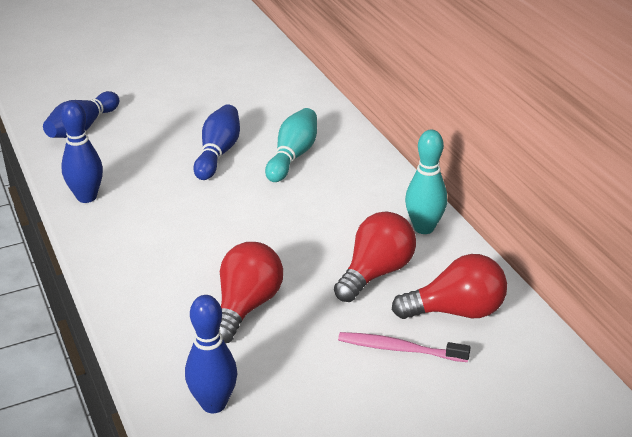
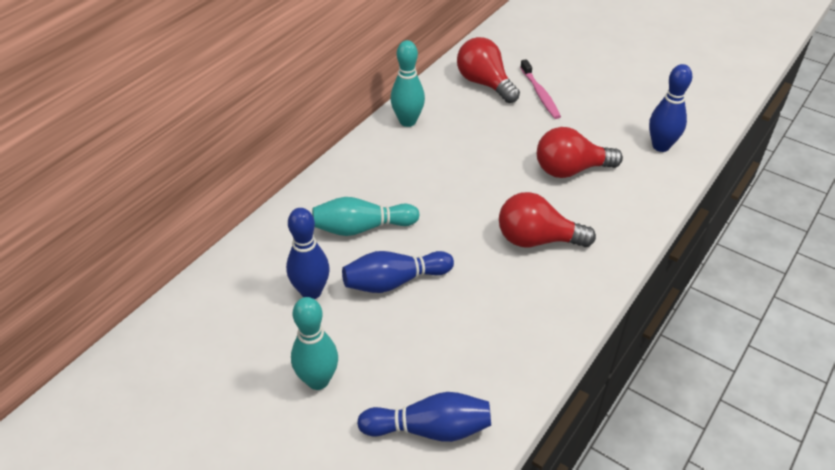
camera: 120 degrees left, 10 degrees up
(86, 197) = (539, 339): blue bowling pin -> blue bowling pin (311, 292)
(169, 101) = (318, 380): none -> turquoise bowling pin
(376, 273) = (479, 126): red light bulb -> red light bulb (537, 240)

